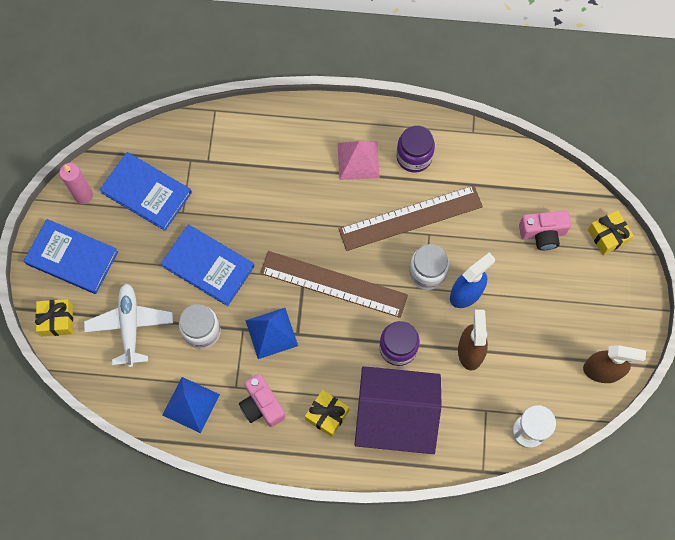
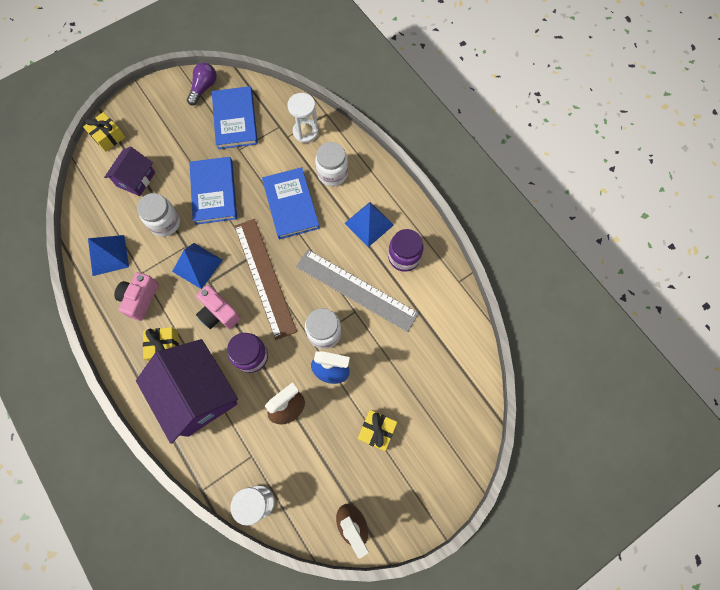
camera: 50 degrees right, 0 degrees up
(72, 258) = (156, 113): blue book -> blue book (290, 205)
(83, 195) = (204, 88): pink candle -> purple light bulb
(130, 326) = (136, 179): white plane -> purple house
(217, 142) = (305, 132): none -> white hourglass
(281, 152) = (332, 173): none -> white jar
(358, 160) = (369, 224): pink pyramid -> blue pyramid
(410, 218) = (356, 290): brown ruler -> grey ruler
(542, 234) = (424, 391): pink camera -> pink camera (219, 313)
(608, 236) = (465, 442): yellow gift -> yellow gift (377, 431)

